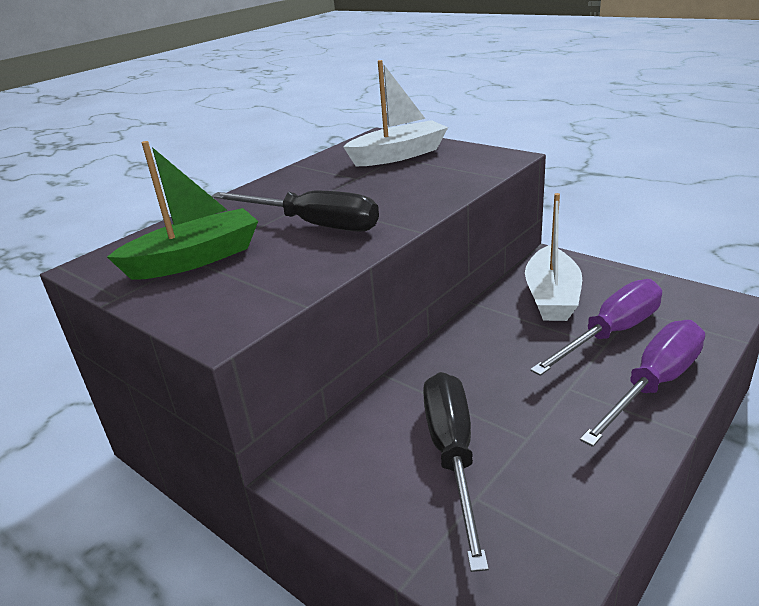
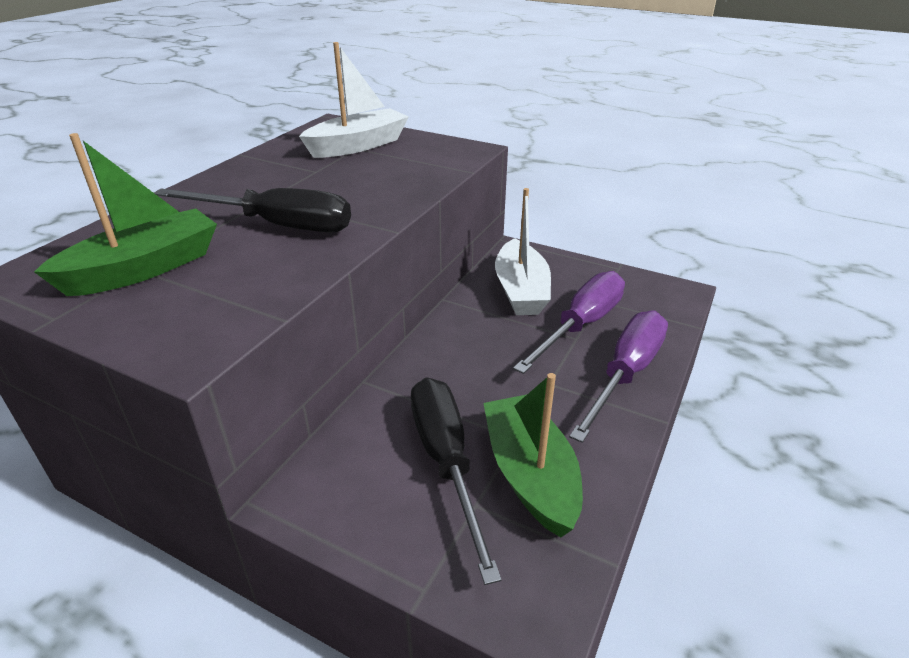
camera: 15 degrees left, 5 degrees up
(536, 474) = (530, 474): none -> green boat

